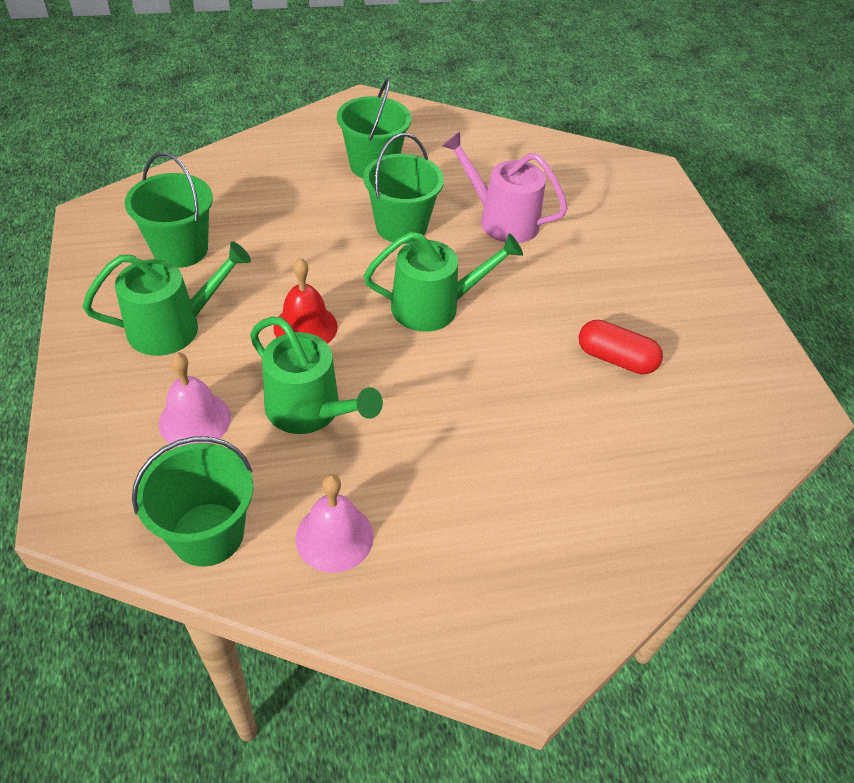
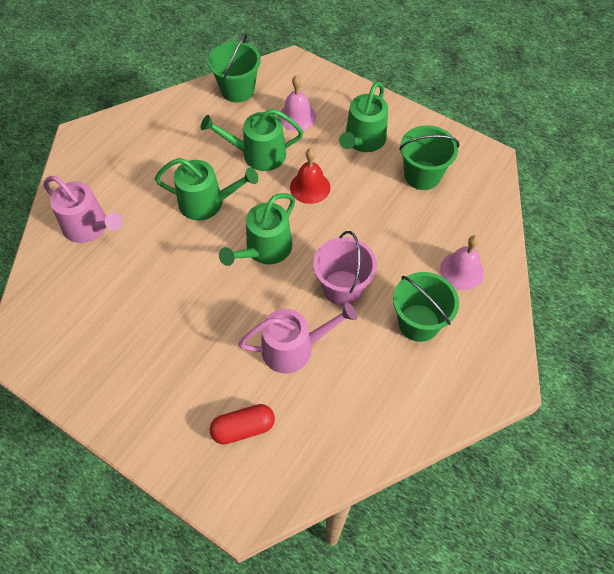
camera: 140 degrees right, 10 degrees up
(334, 537) = (191, 121): pink bell -> pink bell (462, 270)
(401, 227) = (342, 288): green bucket -> pink bucket
(441, 402) = (206, 202): none -> green watering can
(615, 359) = (141, 297): red capsule -> red capsule (243, 428)
(621, 488) = (89, 227): none -> pink watering can

